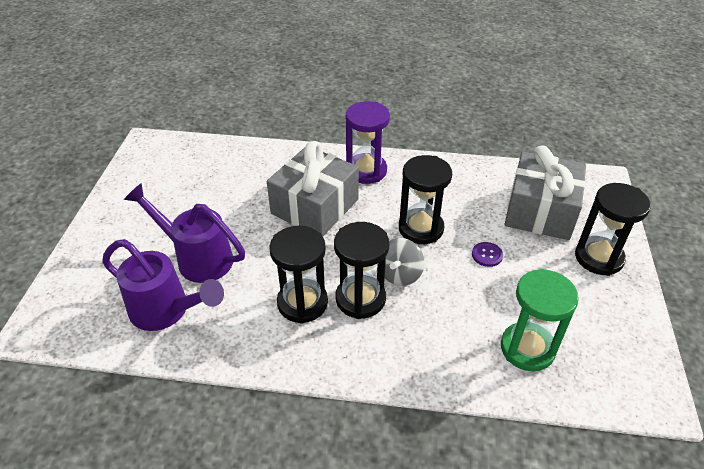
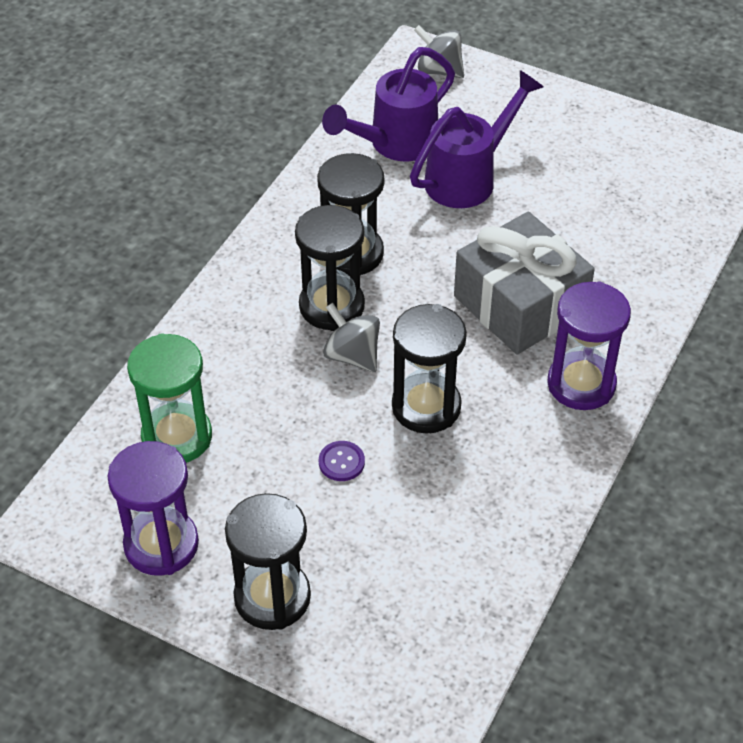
camera: 110 degrees right, 5 degrees up
(61, 308) = (439, 70): none -> grey spinning top
(540, 211) = (399, 572): grey gift -> none
(611, 324) = (161, 544): none -> purple hourglass

